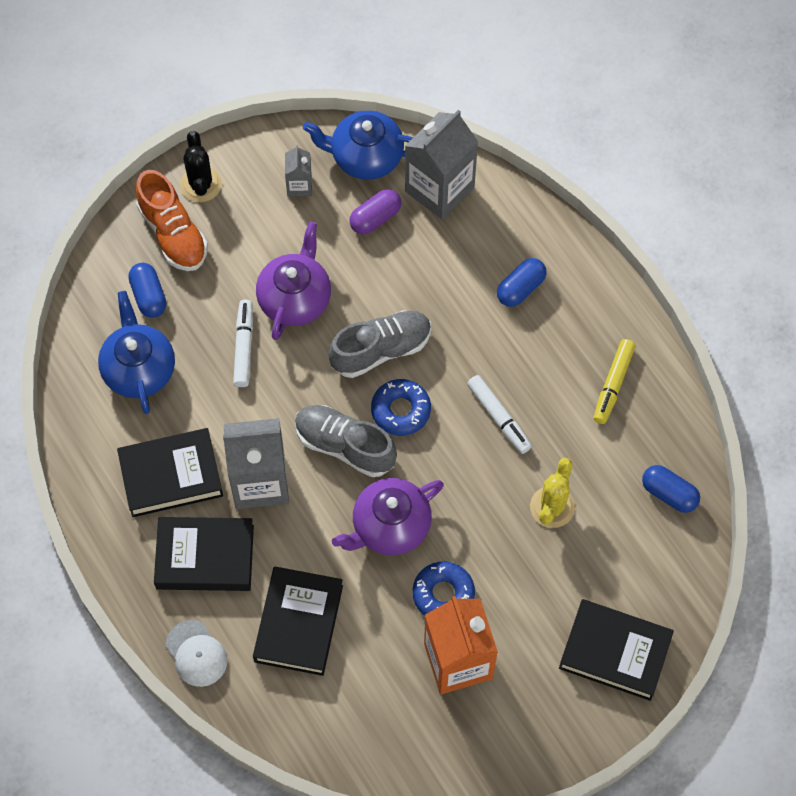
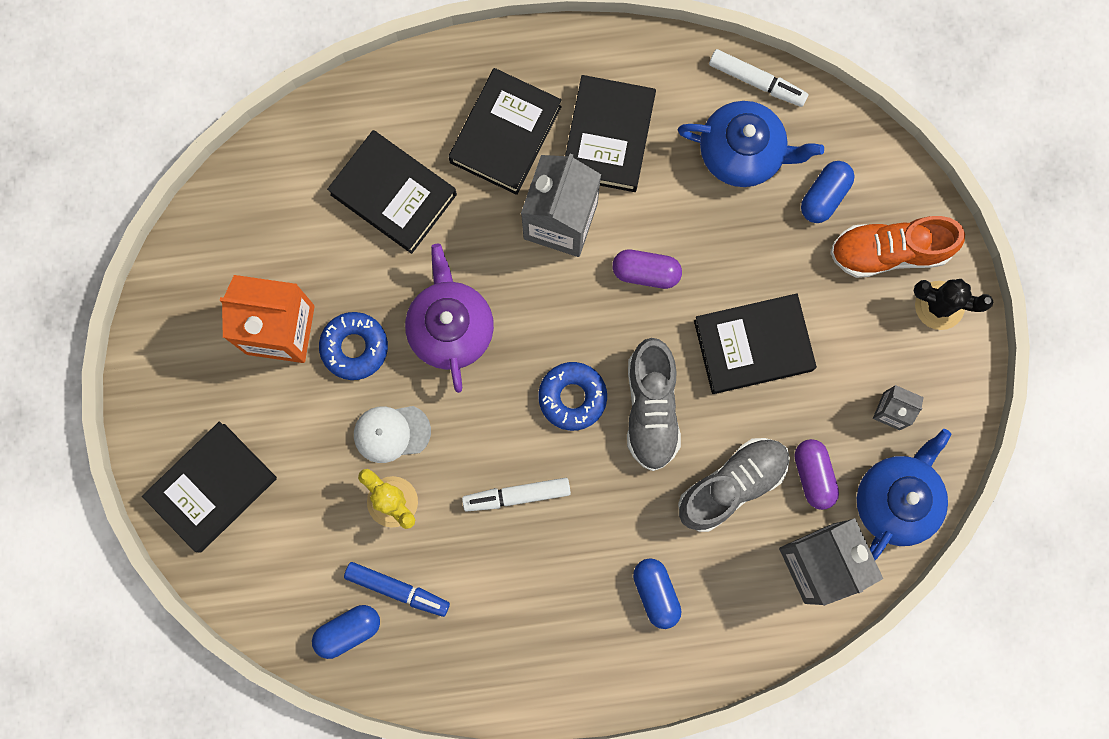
camera: 115 degrees right, 15 degrees up
(149, 296) = (824, 196): blue capsule -> blue capsule turned 60 degrees counterclockwise
(196, 654) = (410, 86): white cap -> white cap (391, 433)
(244, 346) = (720, 269): white marker -> white marker (757, 81)
(273, 399) = (646, 272): none -> purple capsule
(295, 298) = (753, 346): purple teapot -> black book
(345, 446) = (559, 322): grey shoe -> grey shoe (732, 485)
(613, 384) = (497, 636): yellow marker -> none
(617, 472) = (397, 589): none -> blue marker

